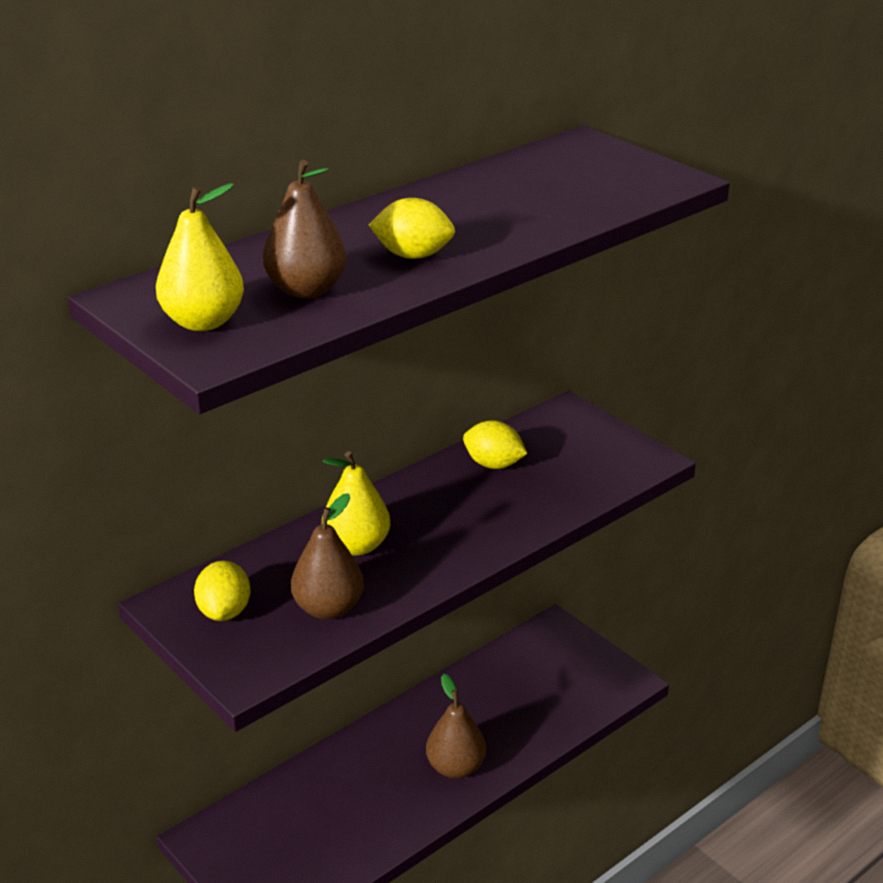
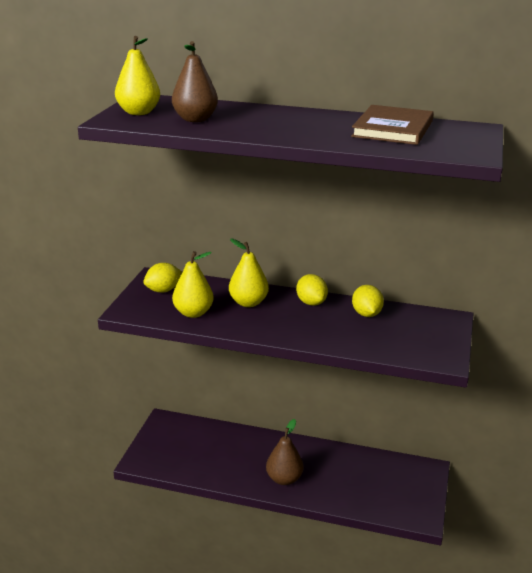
camera: 55 degrees right, 5 degrees down
(328, 608) = (193, 313): brown pear -> yellow pear
(413, 255) = (264, 127): yellow lemon -> yellow lemon (311, 303)
(528, 184) = (393, 129): none -> brown book

